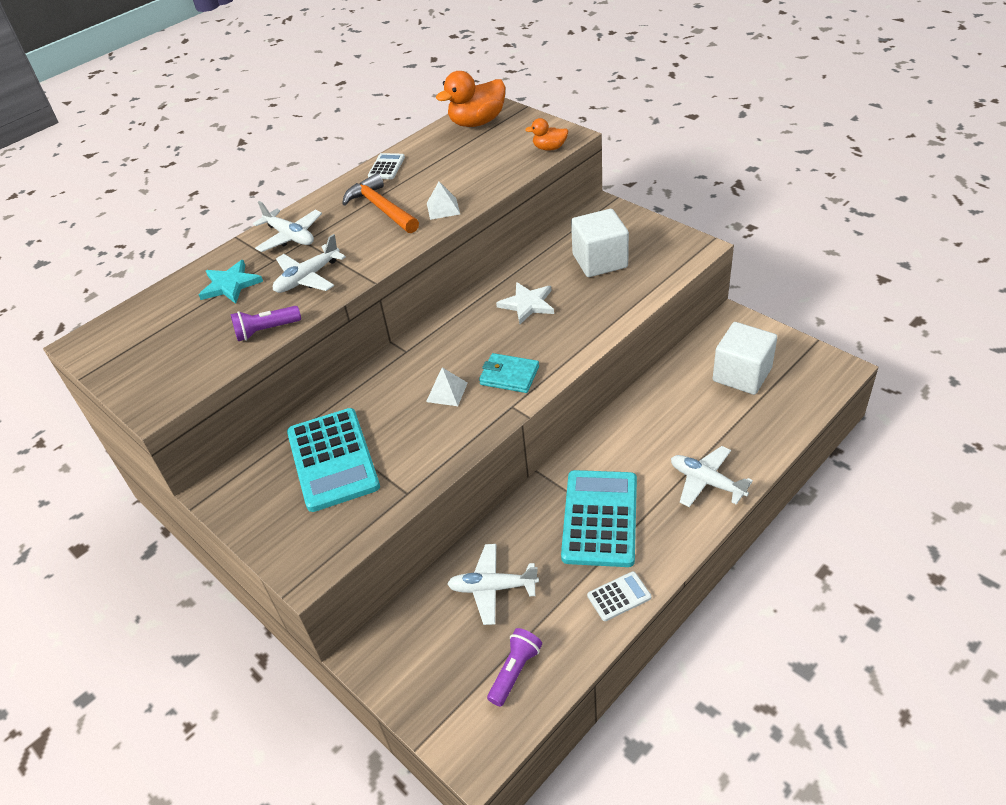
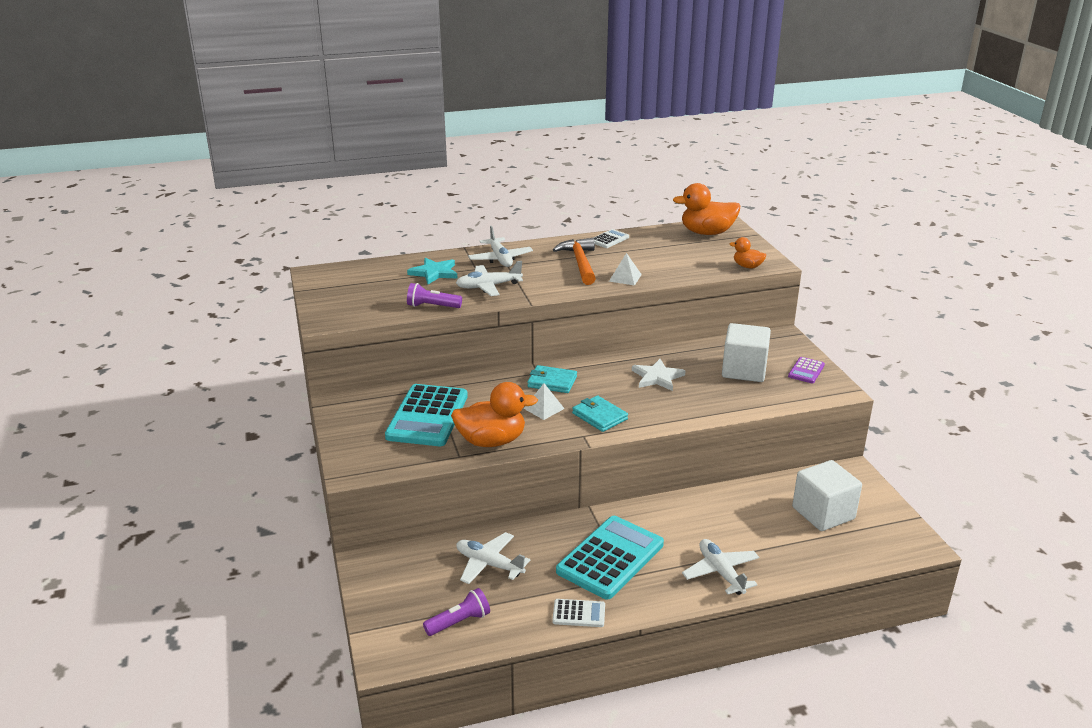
camera: 25 degrees right, 15 degrees down
(426, 458) = (491, 441): none -> orange duck
(429, 356) = (552, 382): none -> turquoise wallet
(654, 237) = (806, 371): none -> purple calculator

